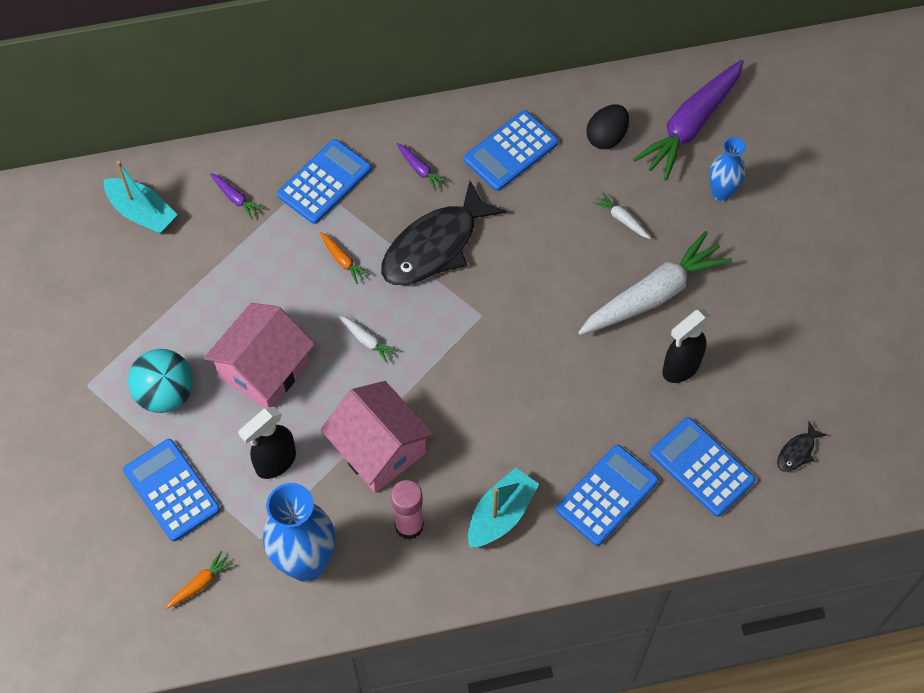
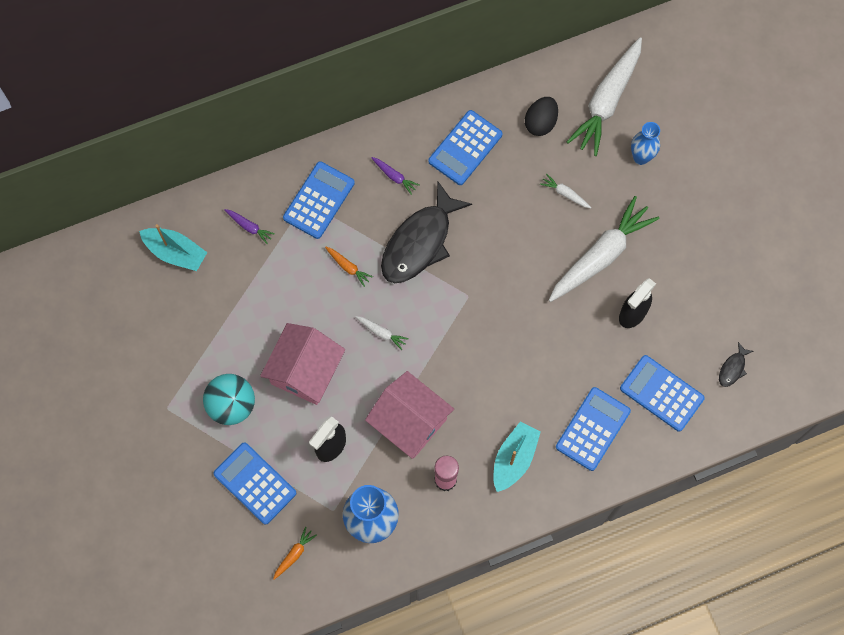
camera: 10 degrees left, 10 degrees up
(690, 126) = (607, 101): purple carrot -> white carrot

